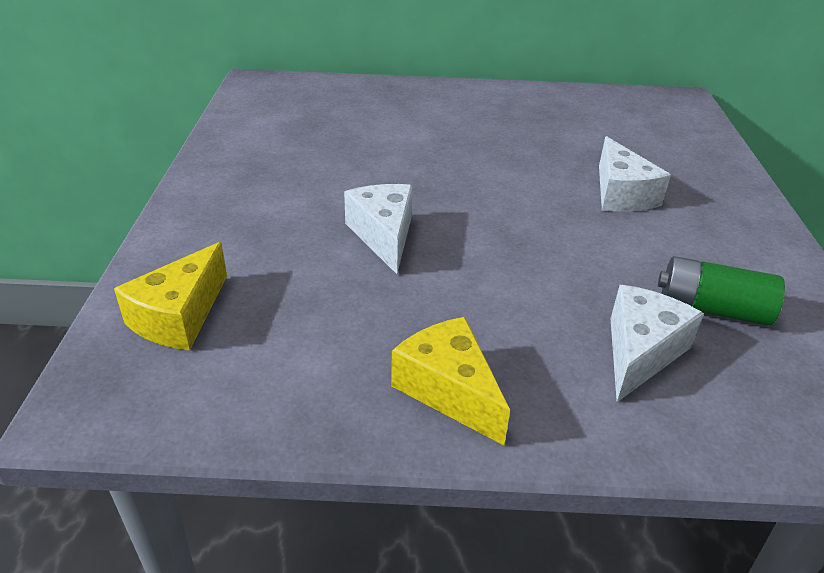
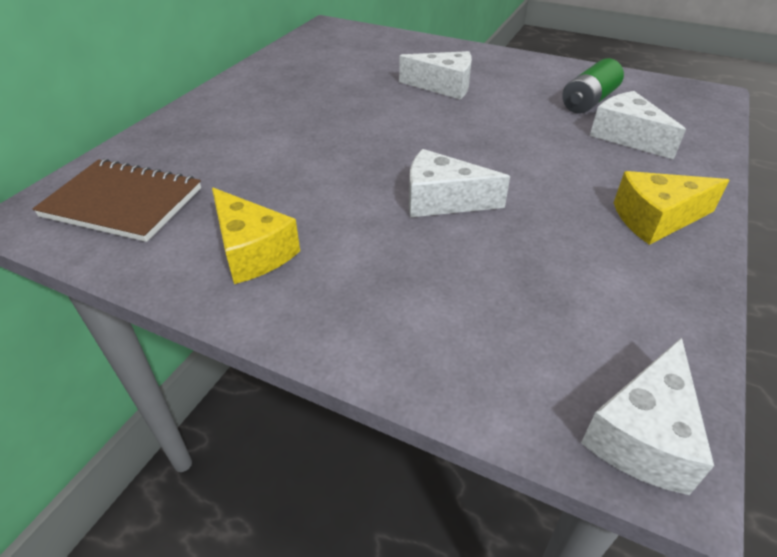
camera: 65 degrees left, 5 degrees up
(106, 394) = (643, 434): none -> white cheese
(179, 316) = (525, 358): yellow cheese -> yellow cheese (252, 251)
(287, 104) = (123, 202): none -> brown notebook

